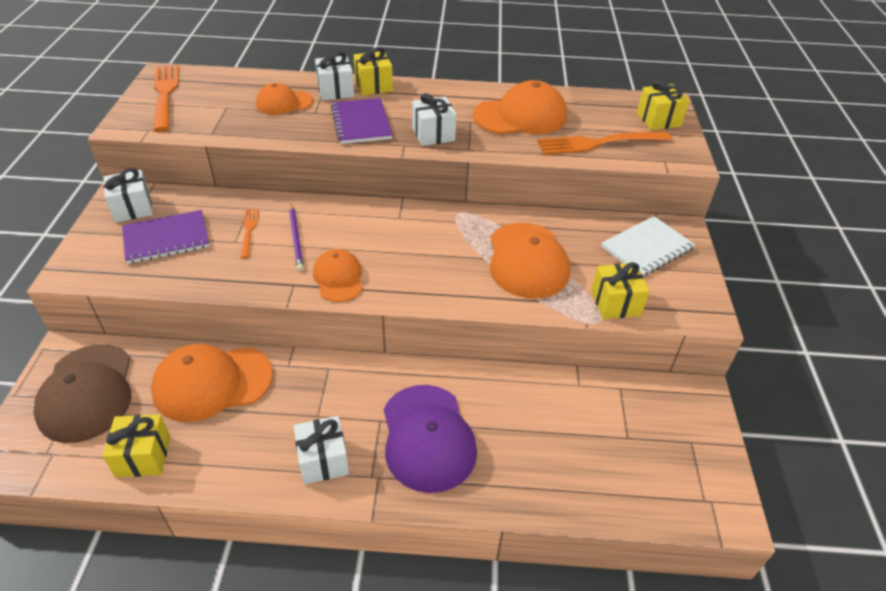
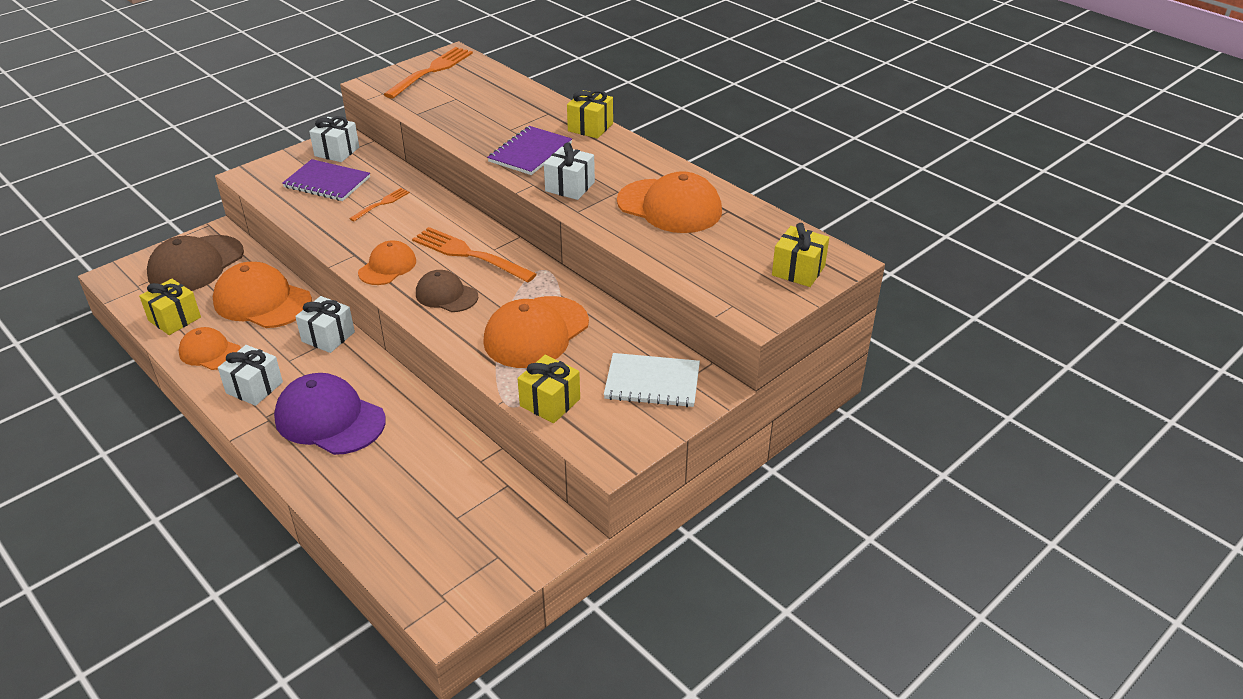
camera: 45 degrees right, 5 degrees down
(284, 102) = (500, 112): orange cap -> orange cap (210, 352)
(296, 238) = (402, 225): purple pencil -> none
(335, 91) = (554, 119): white gift -> white gift (328, 337)
(421, 272) = (446, 295): none -> brown cap
(427, 437) = (330, 419): purple cap -> purple cap turned 90 degrees clockwise
(599, 143) = (699, 261): orange fork -> orange fork (470, 255)

